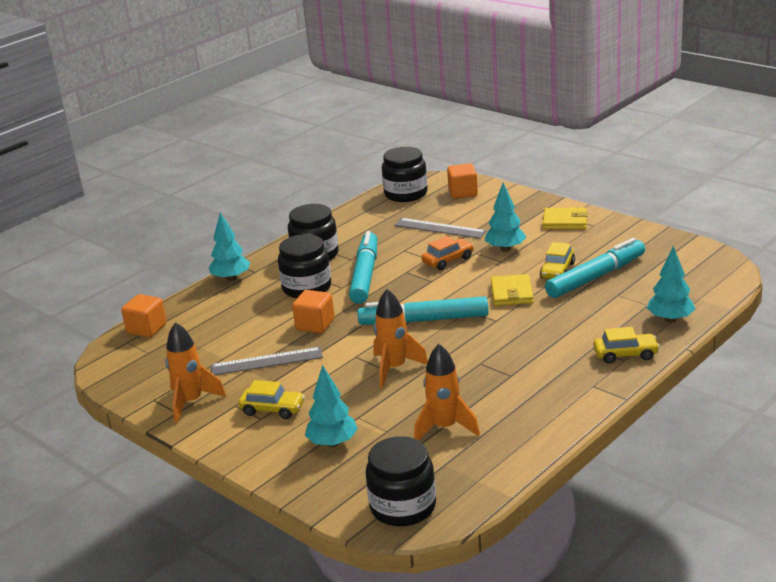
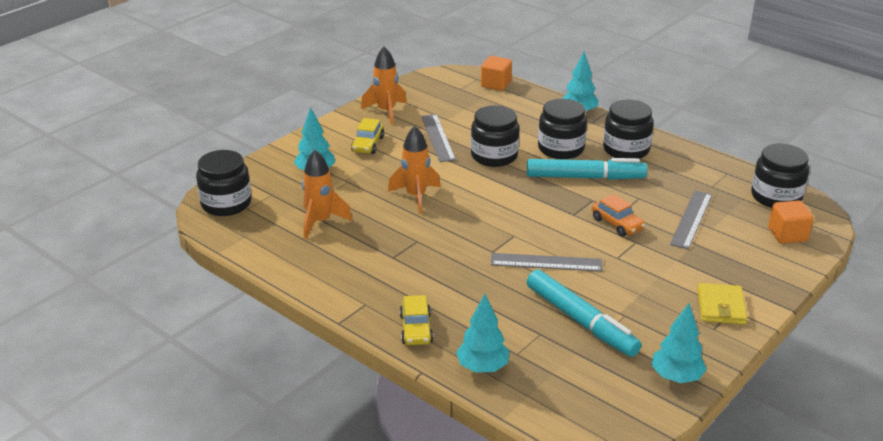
camera: 85 degrees right, 5 degrees up
(315, 325) = (494, 156): orange cube -> black jar
(424, 320) = (496, 210): turquoise marker -> none
(505, 249) = (645, 261): turquoise tree -> turquoise tree (676, 377)
(512, 293) = (546, 262): yellow wallet -> grey ruler
(557, 270) = (595, 294): yellow car -> none

